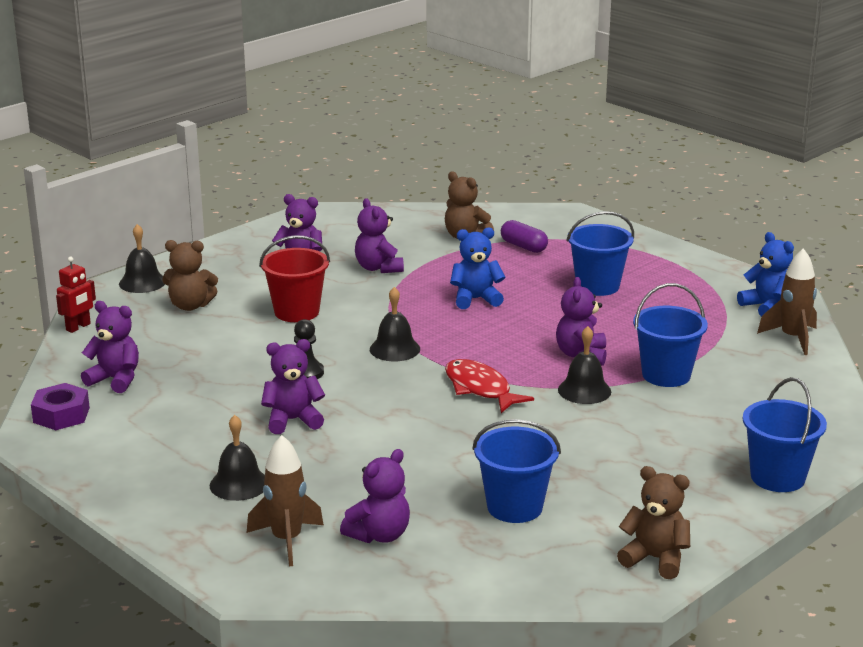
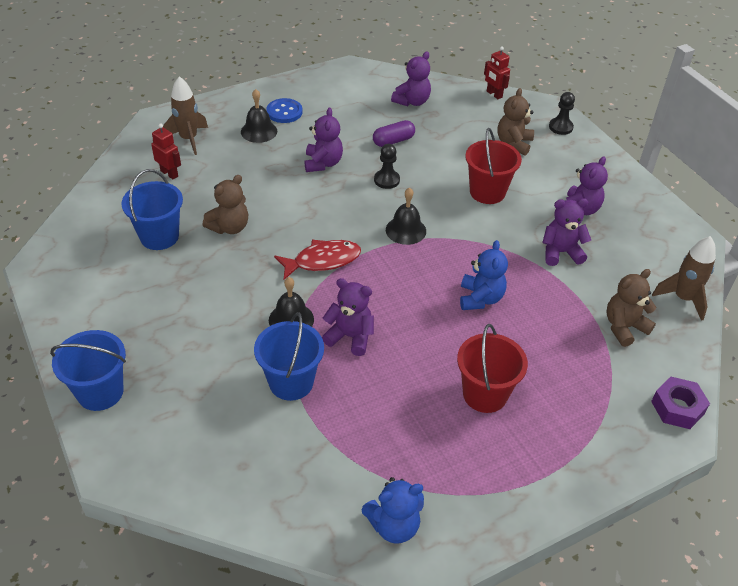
camera: 105 degrees right, 20 degrees up
(61, 415) = (375, 79): purple nut -> purple nut (677, 408)
(142, 282) = (560, 127): black bell -> black pawn
(179, 473) = (284, 112): none -> blue button
(379, 535) = (169, 173): purple teddy bear -> red robot
(523, 246) = (592, 365): purple capsule -> purple capsule (393, 141)
(597, 286) = (485, 394): blue bucket -> red bucket
(655, 559) = (58, 284): brown teddy bear -> brown teddy bear (229, 227)
(792, 338) = (317, 516): brown rocket -> brown rocket (683, 298)

